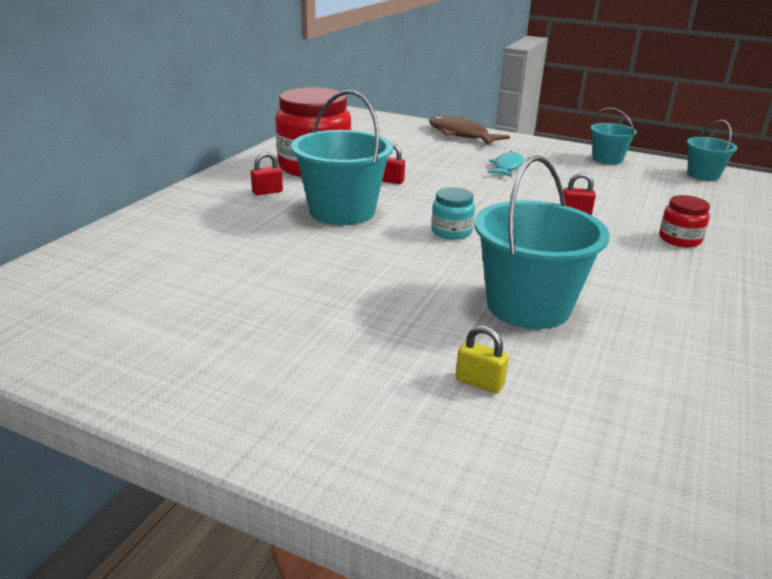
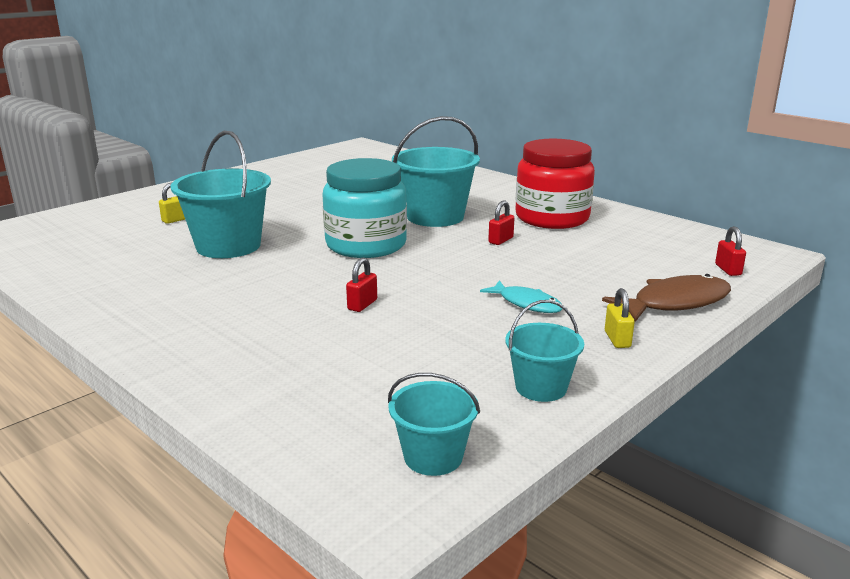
camera: 110 degrees right, 5 degrees down
(267, 192) = (492, 199): red padlock -> red padlock (728, 270)
(451, 231) = (366, 245): turquoise jar -> turquoise jar, size x2.14
(528, 146) = (617, 339): none -> yellow padlock
(679, 239) = (255, 340): red jar -> none

